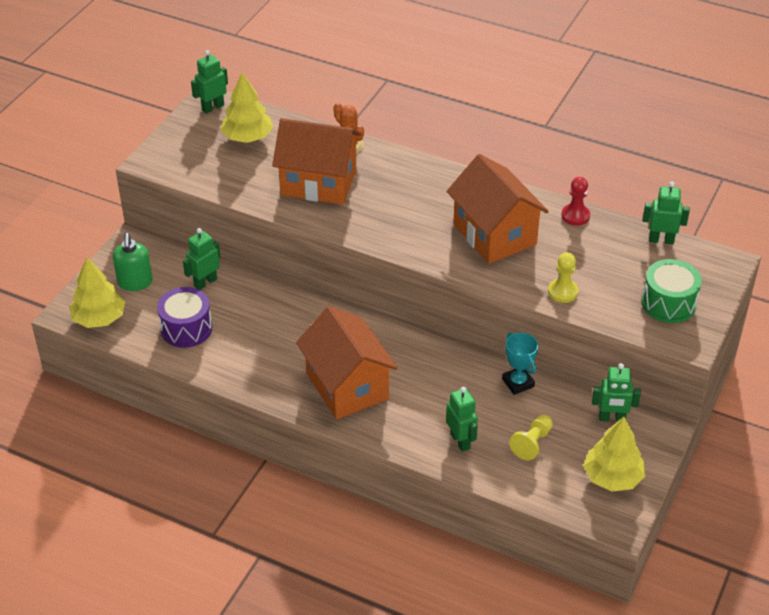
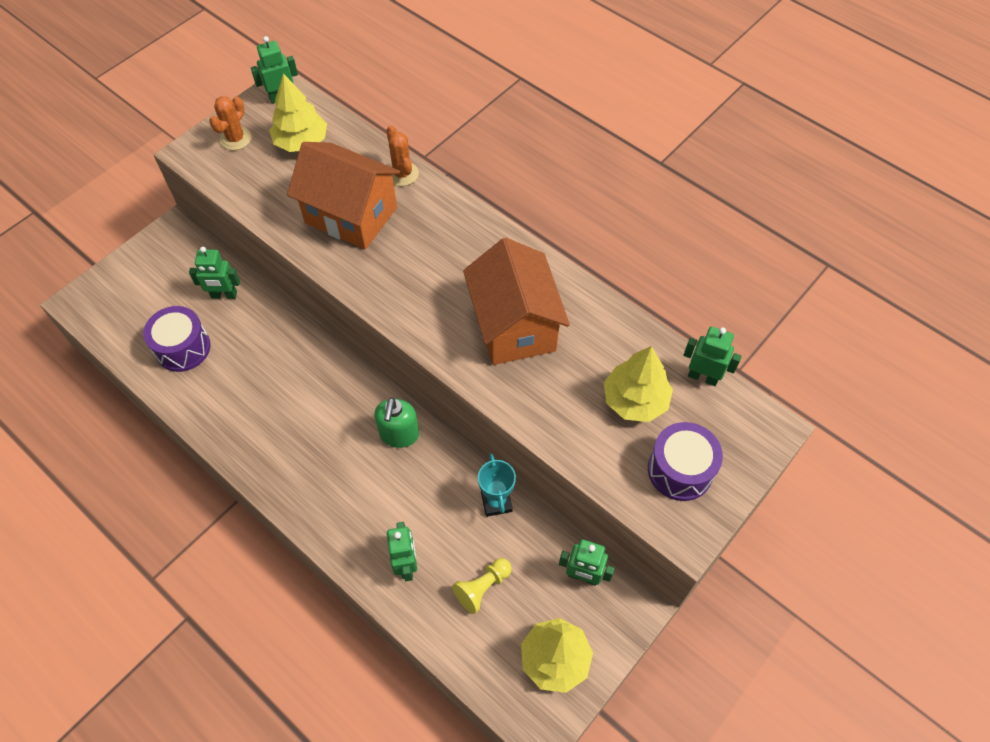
camera: 15 degrees right, 15 degrees up
(99, 318) = (104, 315): yellow tree -> yellow tree (635, 400)
(135, 282) = (156, 280): green soap dispenser -> green soap dispenser (399, 435)
(186, 145) = (235, 139): none -> orange cactus
(205, 282) = (224, 295): green robot -> green robot turned 150 degrees counterclockwise
(347, 386) = (315, 460): orange house -> none
(562, 292) = (562, 424): yellow pawn -> none
(575, 216) = (615, 321): red pawn -> none
(668, 303) = (680, 470): green drum -> purple drum

